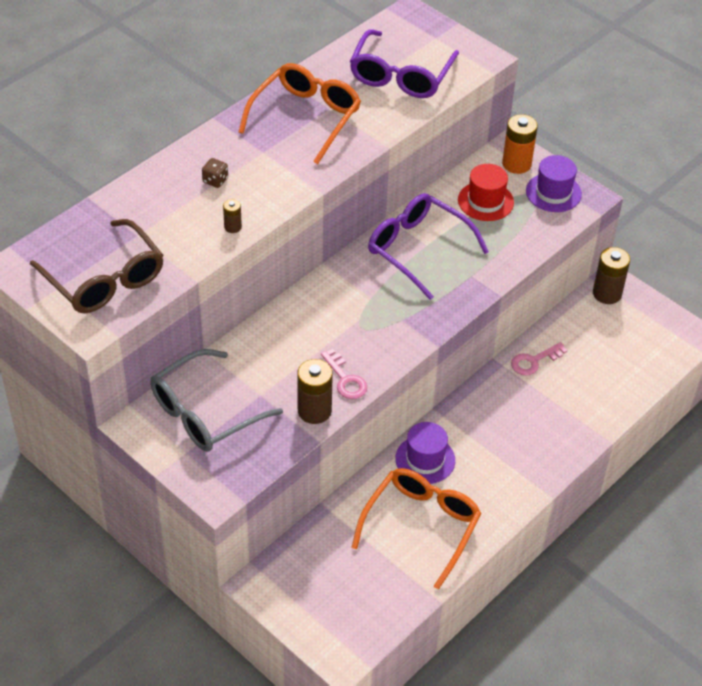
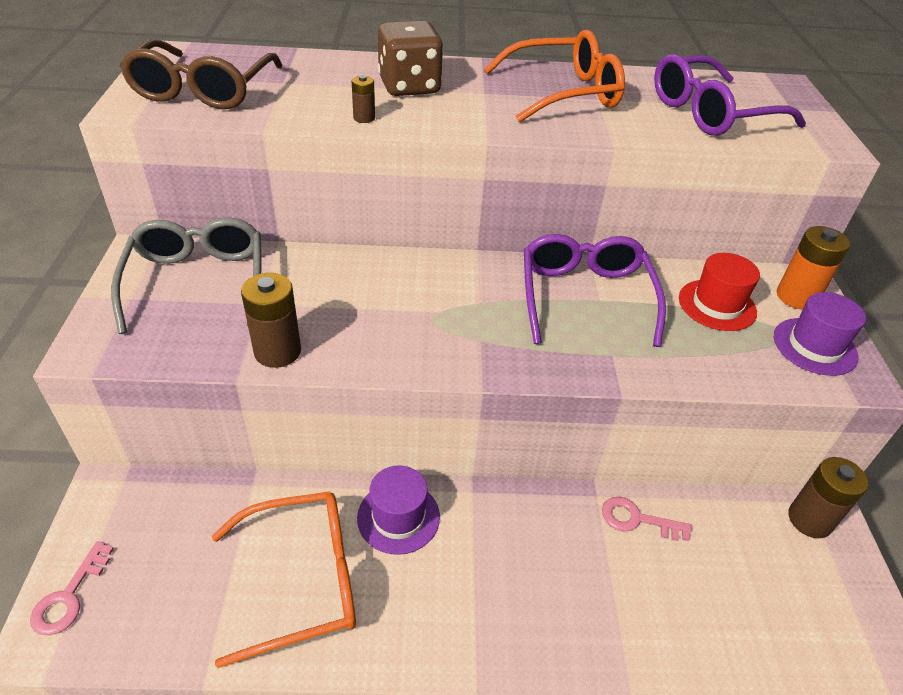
camera: 45 degrees right, 5 degrees down
(205, 412) = (197, 282): grey glasses -> grey glasses turned 75 degrees clockwise
(215, 180) = (409, 87): brown dice -> brown dice, size x2.26
(345, 379) = (348, 348): pink key -> pink key (69, 596)

